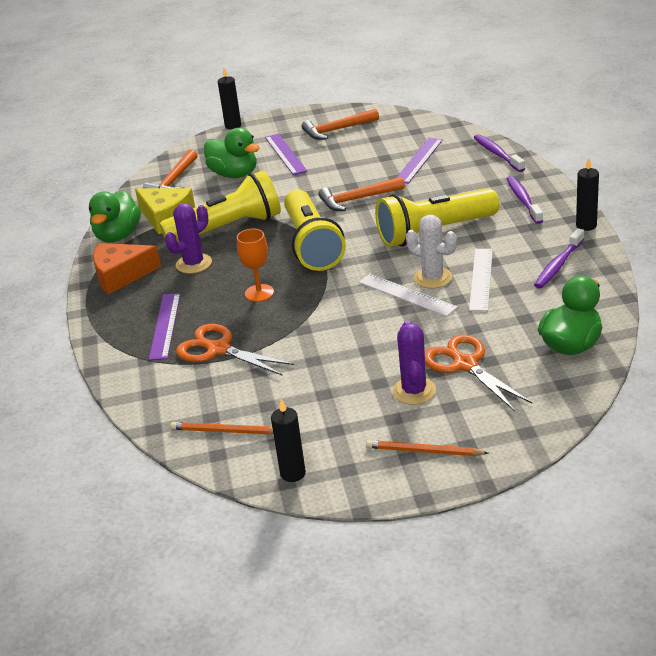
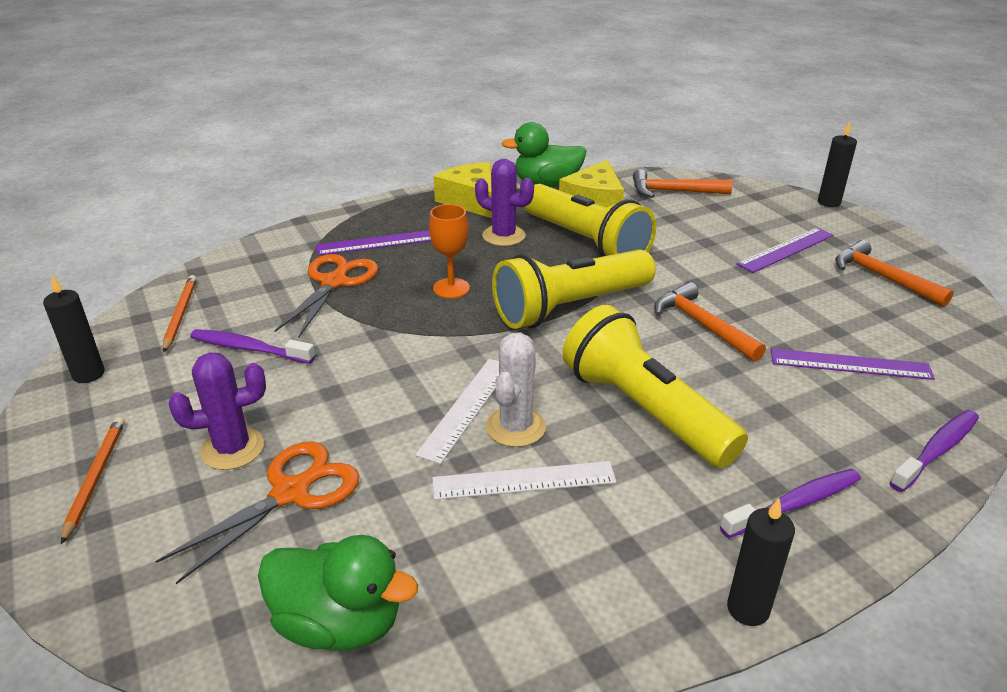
camera: 70 degrees right, 0 degrees up
(121, 275) = (471, 200): orange cheese -> yellow cheese
(234, 174) = (712, 224): green duck -> none
(558, 265) = (592, 578): purple toothbrush -> purple toothbrush (249, 348)

